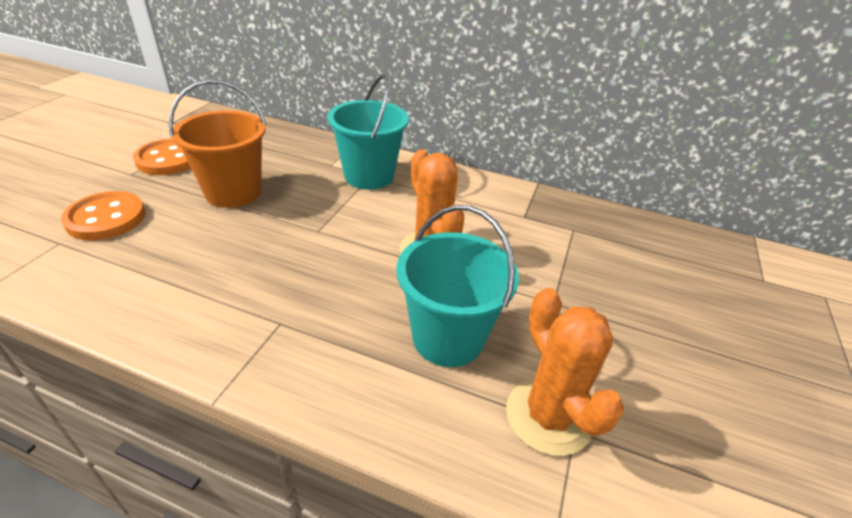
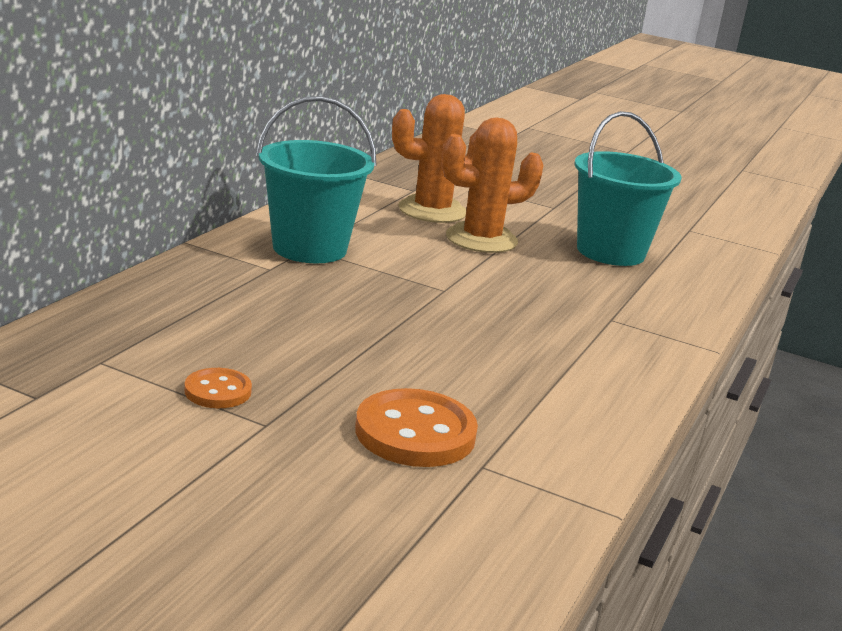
camera: 85 degrees left, 15 degrees down
(168, 159) = (218, 391): orange button -> orange button, size x0.56
(233, 192) = (344, 337): orange bucket -> none
(548, 416) = (681, 234): orange cactus -> orange cactus (432, 211)

